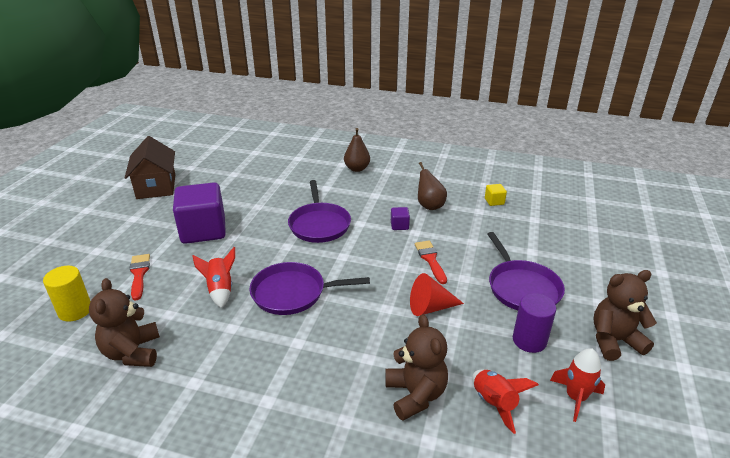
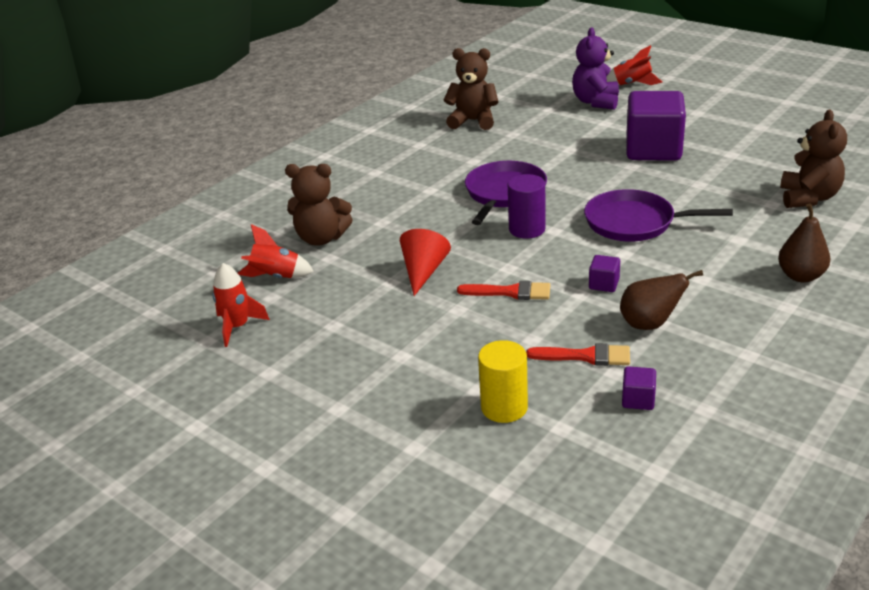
camera: 115 degrees right, 0 degrees up
(75, 310) = (544, 97): yellow cylinder -> yellow cylinder (504, 407)
(98, 274) = (595, 102): none -> purple teddy bear
(139, 274) = (584, 119): red brush -> red brush (585, 356)
(156, 186) = (774, 122): brown house -> none
(220, 290) = (534, 157): red rocket -> red rocket (632, 84)
(494, 201) = (638, 400): yellow cube -> purple cube
(522, 287) = (409, 350): purple pan -> none
(529, 340) = (326, 324): purple cylinder -> purple cylinder (527, 229)
(614, 341) = (273, 389): brown teddy bear -> brown teddy bear (808, 198)

